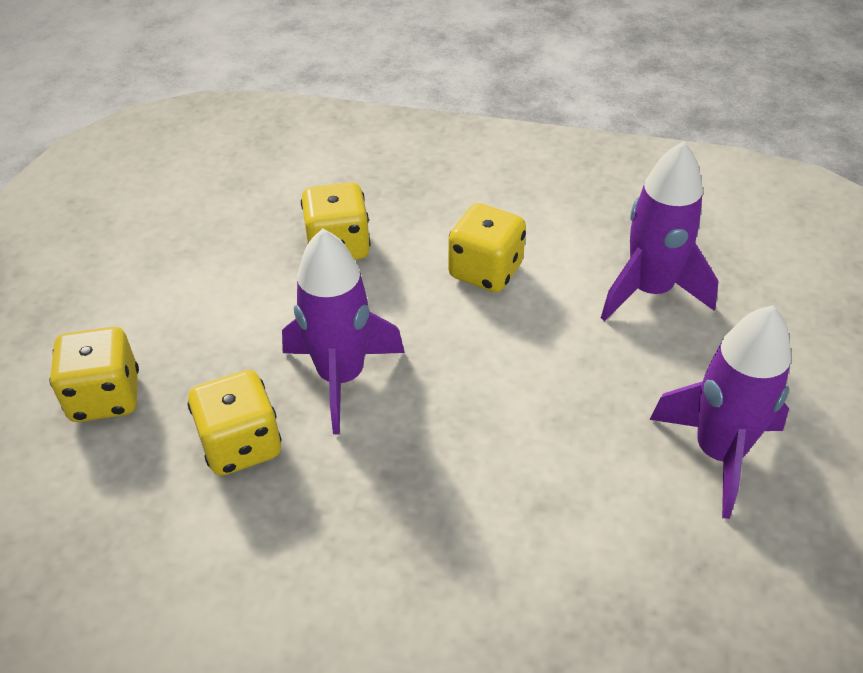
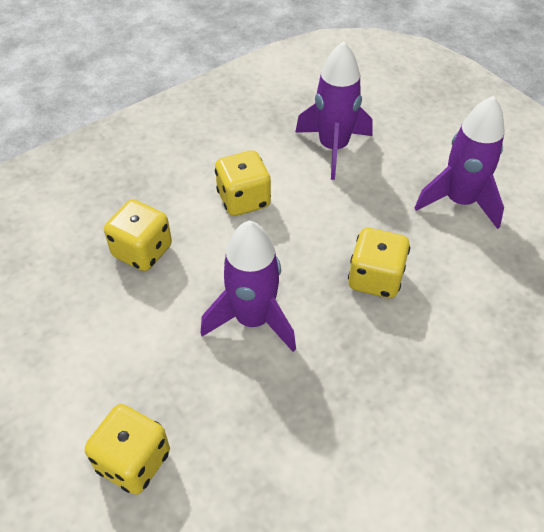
camera: 50 degrees left, 5 degrees up
(241, 445) = (255, 405): yellow dice -> yellow dice (375, 278)

